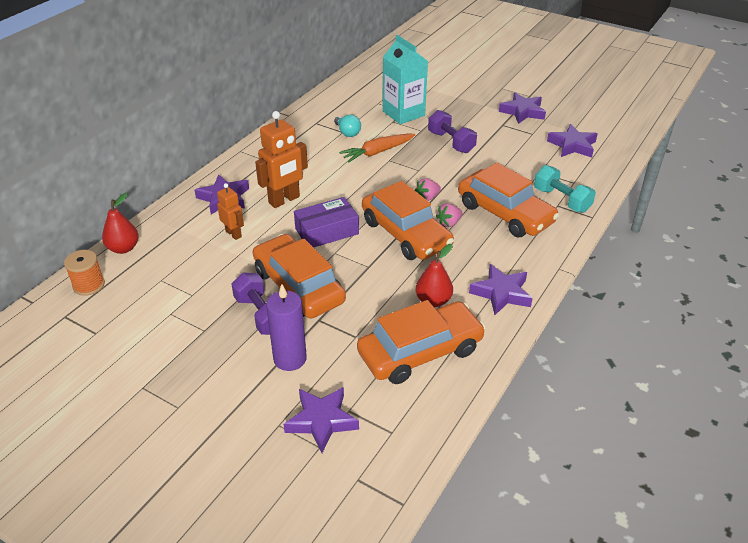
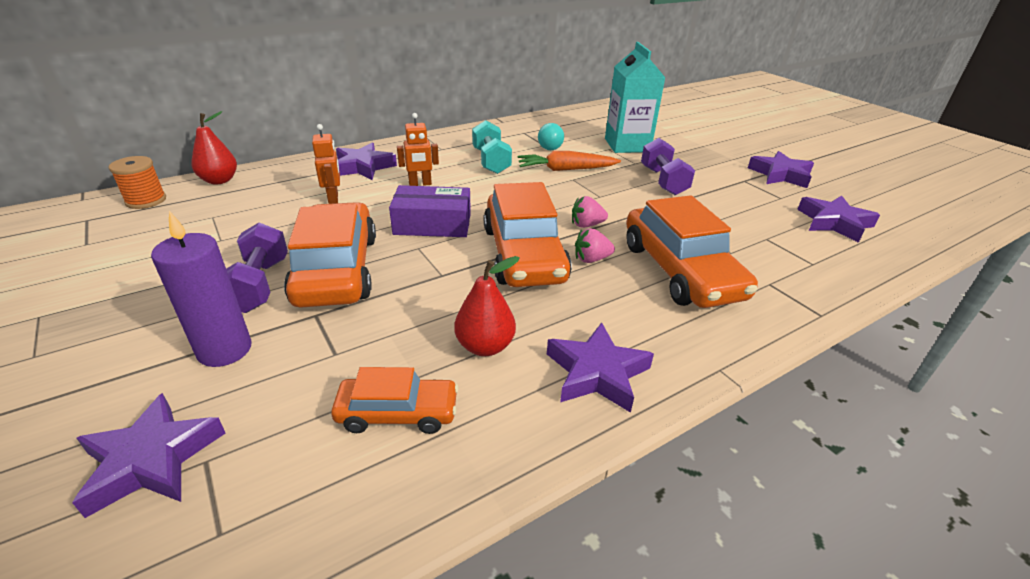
camera: 25 degrees right, 5 degrees down
(284, 200) = (420, 184): orange robot -> orange robot, size x0.58
(420, 352) = (398, 413): orange car -> orange car, size x0.55
(561, 200) = (780, 279): turquoise dumbbell -> turquoise dumbbell (491, 161)

